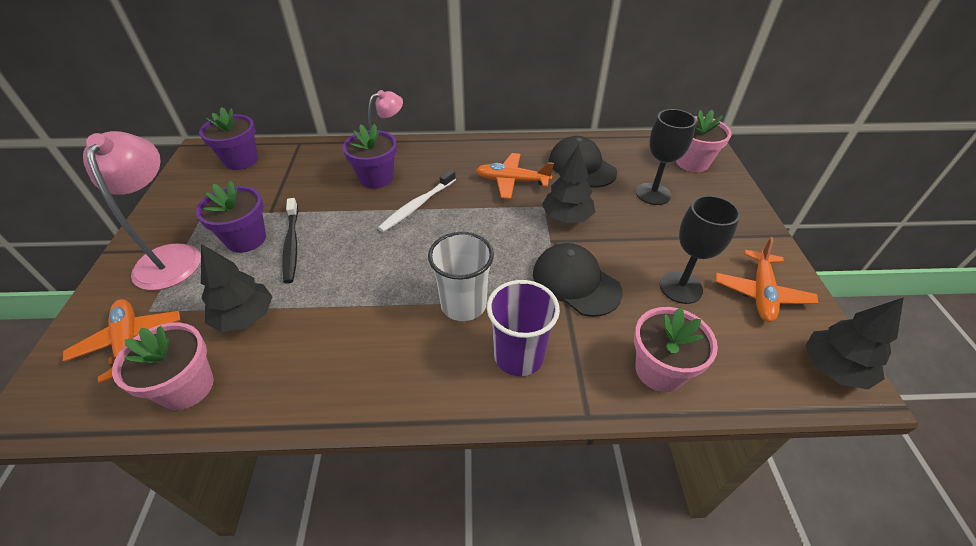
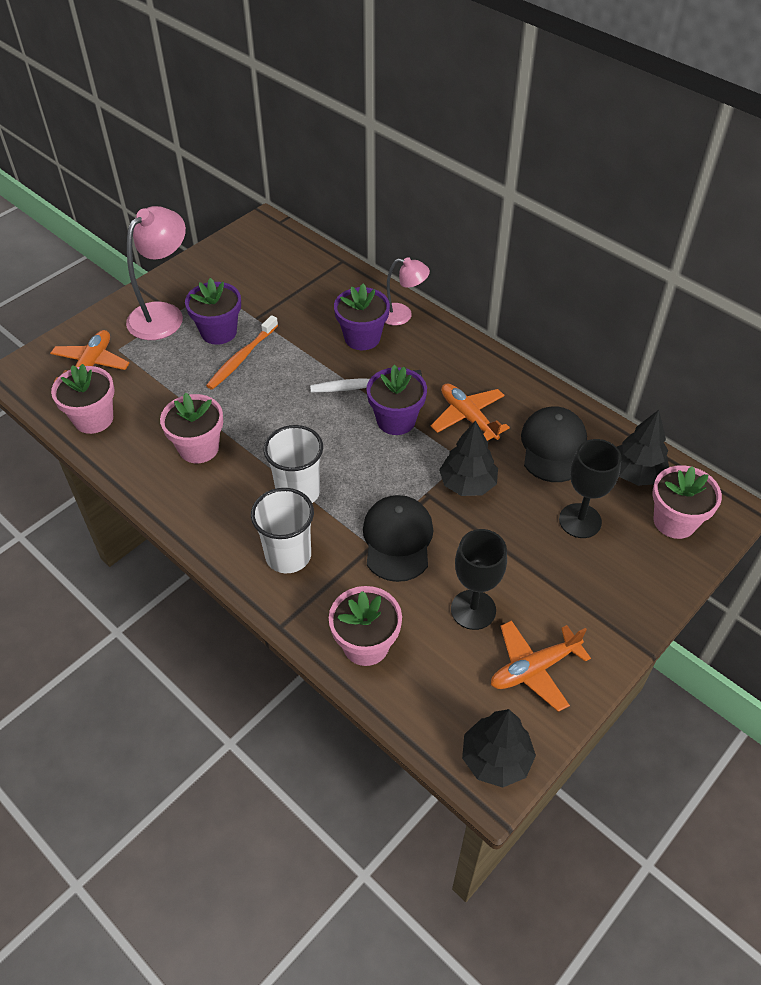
camera: 45 degrees right, 5 degrees up
(241, 160) = (283, 253): purple flower pot -> purple flower pot (396, 420)
(245, 317) = (162, 395): black tree -> black tree (636, 473)
(291, 245) = (241, 358): black toothbrush -> orange toothbrush
(335, 334) = (199, 448): none -> pink flower pot
(518, 356) = (288, 555): purple cup -> white cup

